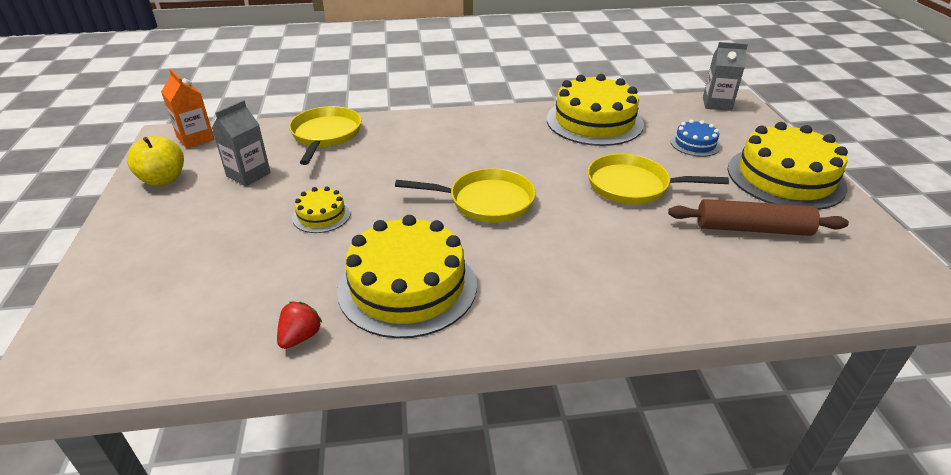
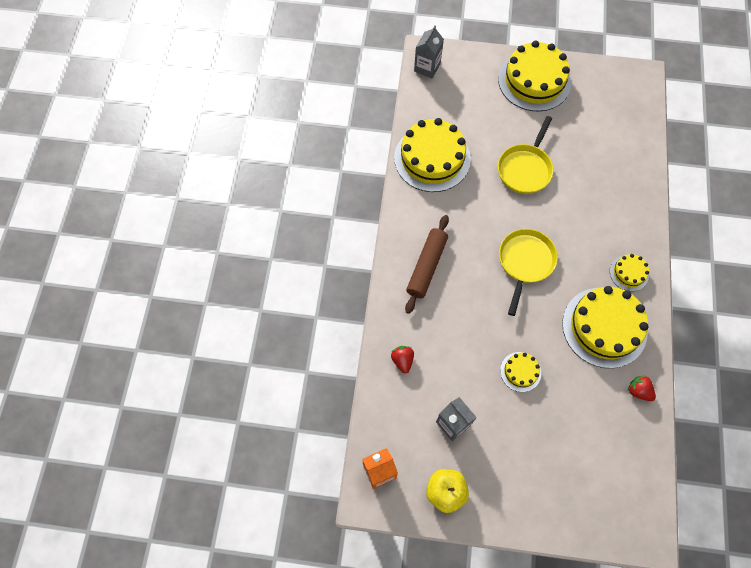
camera: 75 degrees left, 30 degrees up
(325, 135) = (402, 360): yellow pan -> red strawberry
(516, 305) = (629, 273): none -> yellow cake
(695, 144) = (481, 109): blue cake -> none
(752, 229) = (583, 126): brown rolling pin -> brown rolling pin (427, 266)

